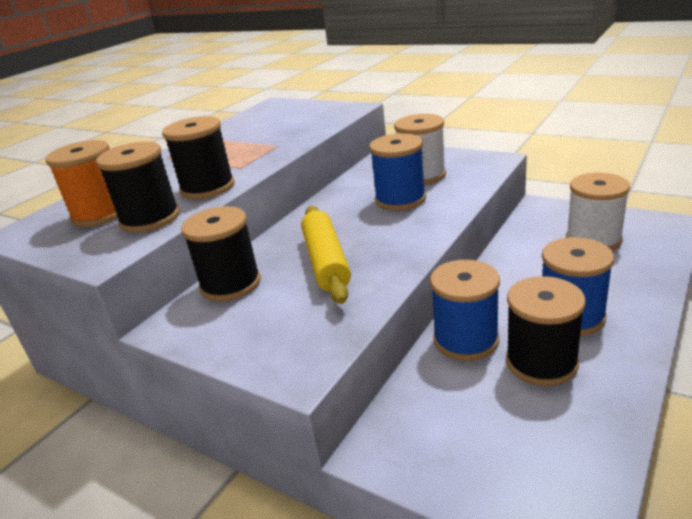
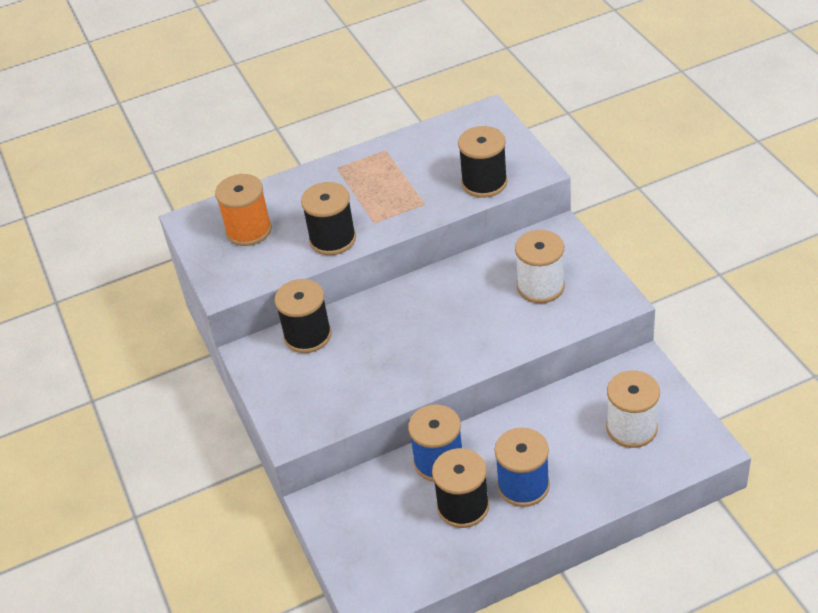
camera: 35 degrees right, 15 degrees up
(150, 219) = (273, 258): black spool -> black spool (484, 183)
(326, 262) = (380, 350): yellow rolling pin -> none
(400, 199) = (492, 309): blue spool -> none

